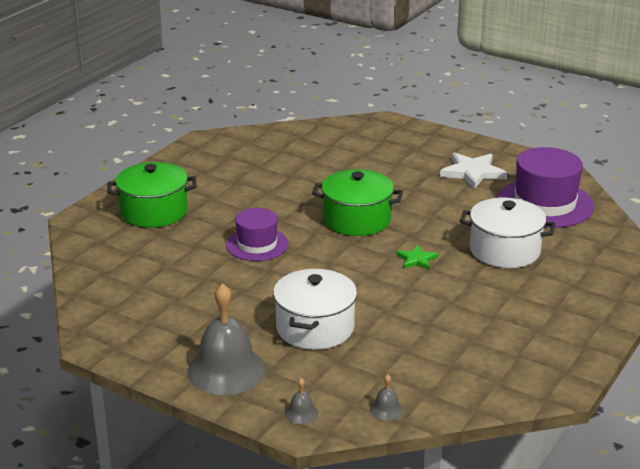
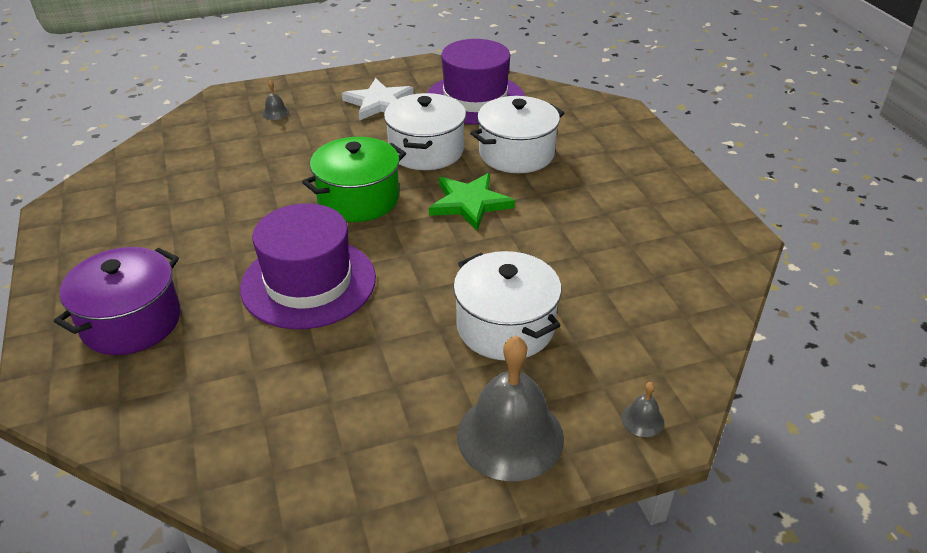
camera: 50 degrees left, 10 degrees up
(154, 212) = (131, 322): green pot -> purple pot
(257, 244) = (308, 283): purple hat -> purple hat, size x1.63
(386, 409) = (688, 355): grey bell -> grey bell (275, 113)
(416, 259) = (469, 203): green star -> green star, size x1.79
(447, 216) = (426, 151): none -> white pot

